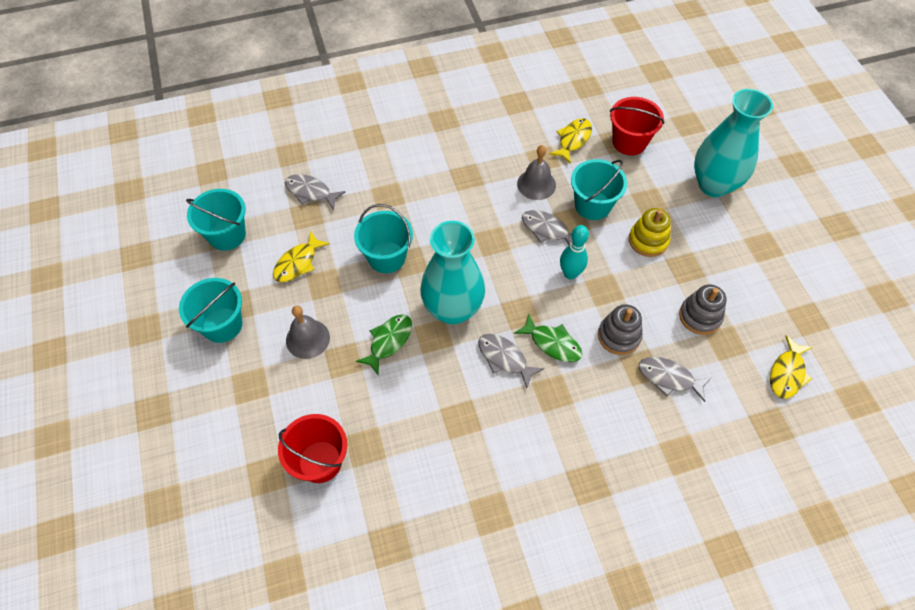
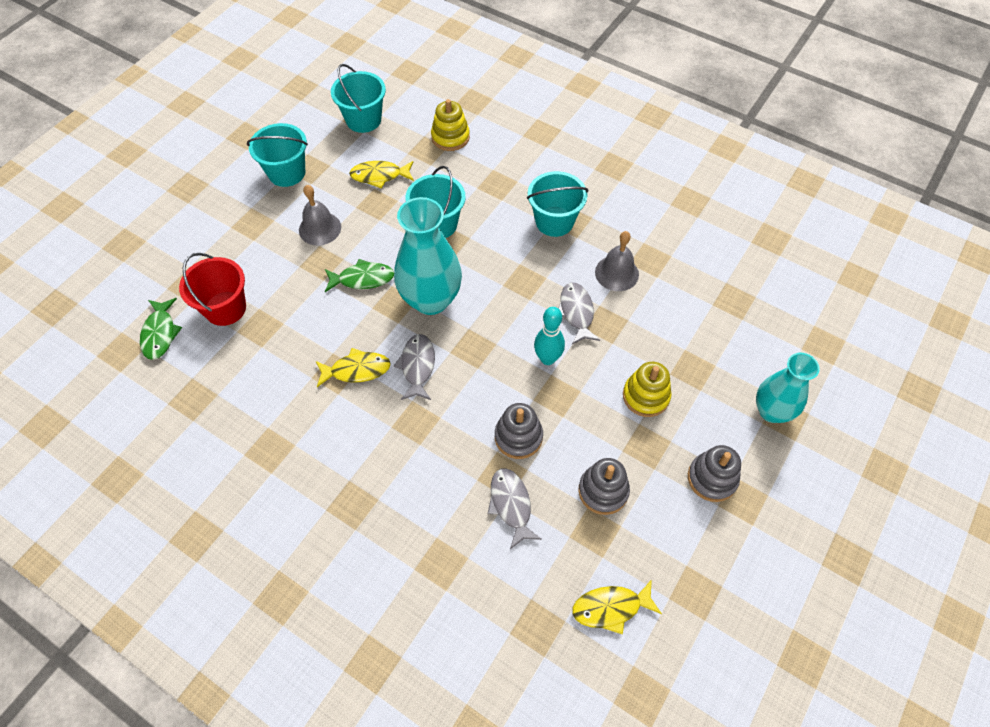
camera: 50 degrees right, 0 degrees up
(310, 192) = (450, 137): grey fish -> yellow stacking toy
(552, 343) = (464, 391): green fish -> green fish (160, 334)
(573, 140) = (696, 267): yellow fish -> yellow fish (357, 370)
(592, 205) = (639, 328): turquoise bucket -> turquoise bucket (554, 221)
(629, 142) = (744, 311): red bucket -> none
(714, 185) = (772, 411): turquoise vase -> turquoise vase, size x0.66
(736, 251) = (712, 478): none -> grey stacking toy

